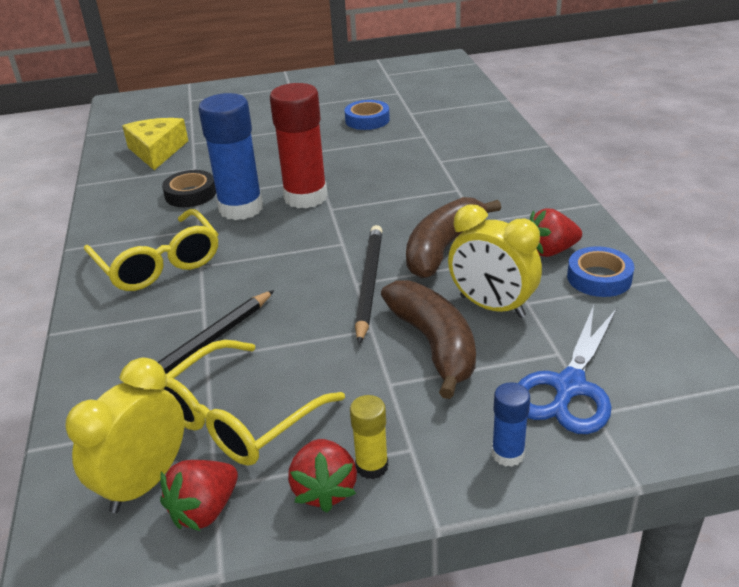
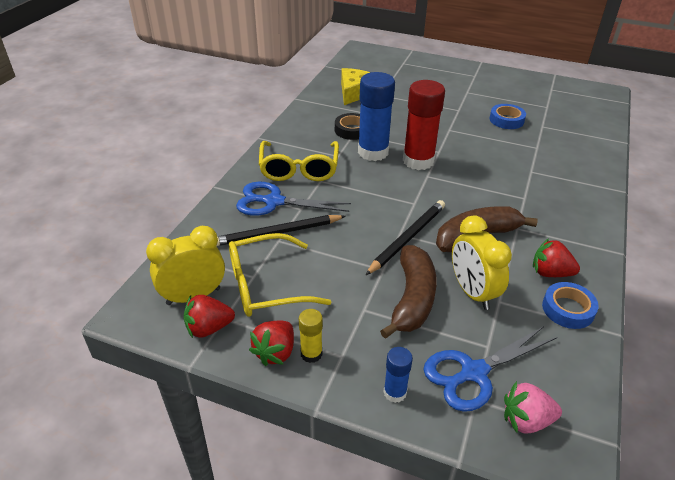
camera: 30 degrees right, 5 degrees up
(158, 316) = (274, 202): none -> blue scissors
(662, 405) = (526, 420): none -> pink strawberry

